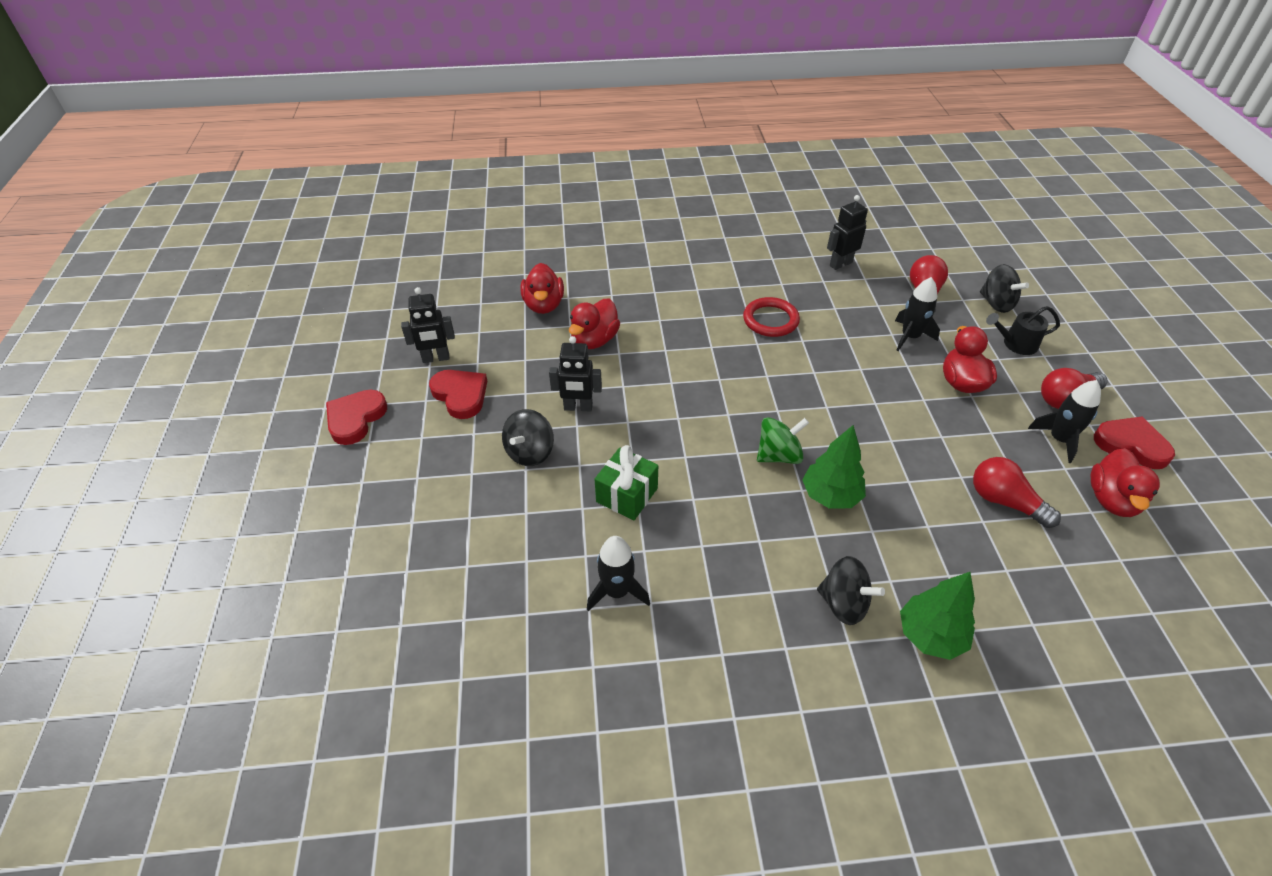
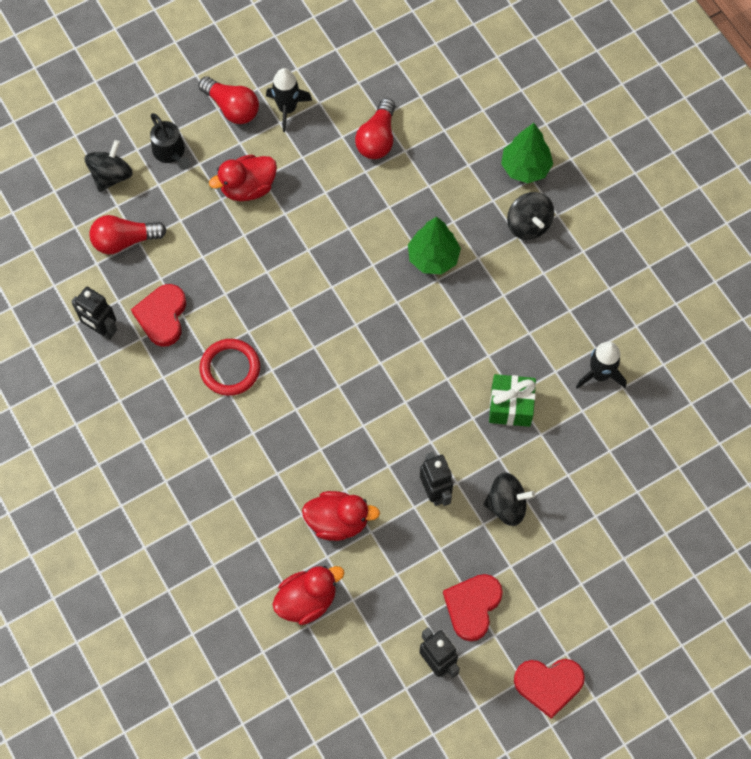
camera: 115 degrees left, 20 degrees up
(779, 455) = (409, 307): green spinning top -> none
(843, 603) = (528, 225): black spinning top -> black spinning top turned 150 degrees clockwise
(910, 337) = (200, 240): black rocket -> none
(1112, 500) = (339, 70): red duck -> none
(1131, 445) = (268, 59): red heart -> red heart (162, 316)

